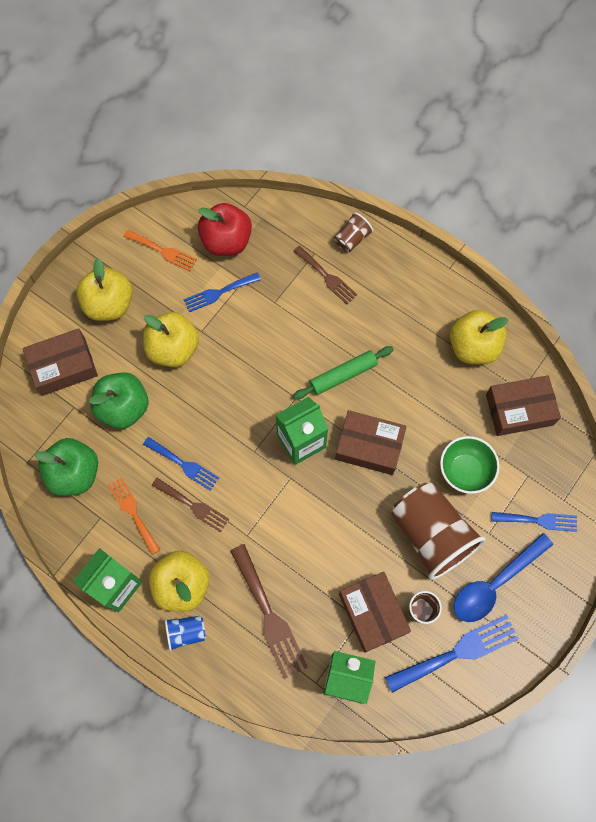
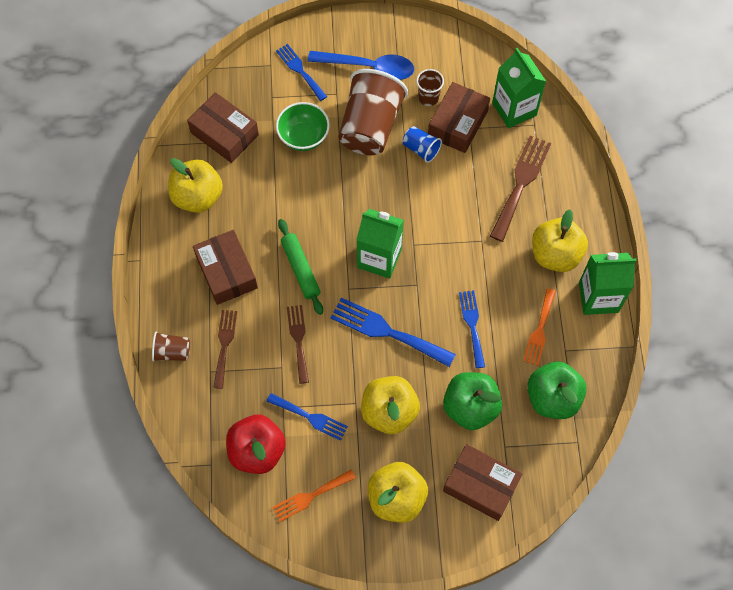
camera: 130 degrees left, 5 degrees down
(163, 251) = (310, 496): orange fork -> orange fork turned 105 degrees counterclockwise
(186, 632) = (582, 226): blue cup -> blue cup (421, 149)
(193, 506) = (495, 293): brown fork -> brown fork (298, 340)
(343, 375) = (300, 269): green rolling pin -> green rolling pin turned 45 degrees clockwise
(369, 446) = (341, 210): brown box -> brown box (226, 272)
(457, 652) = (435, 59): blue fork -> blue fork (387, 331)

